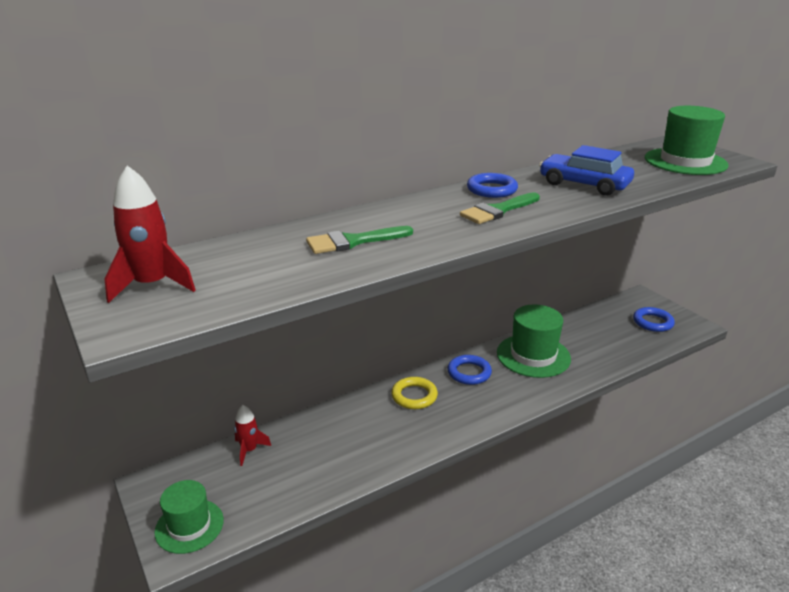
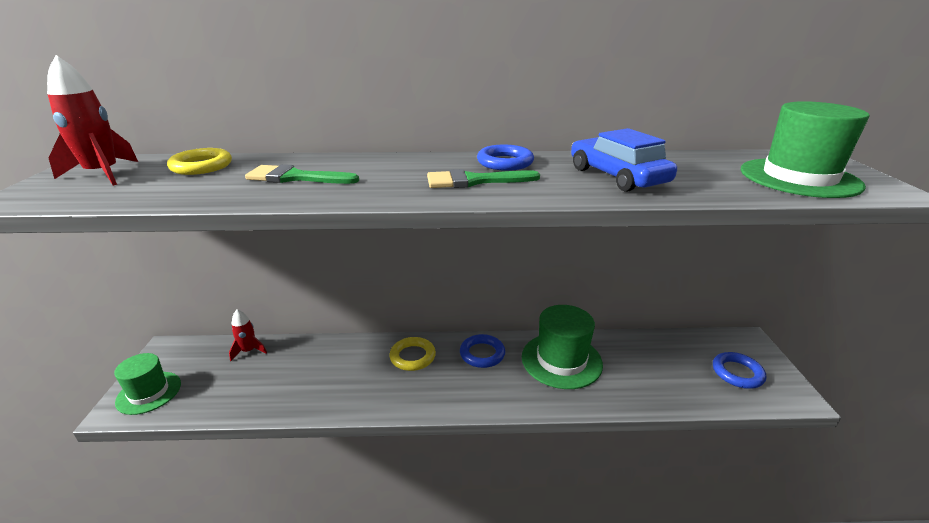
camera: 30 degrees right, 0 degrees up
(238, 253) = (201, 166): none -> yellow ring

